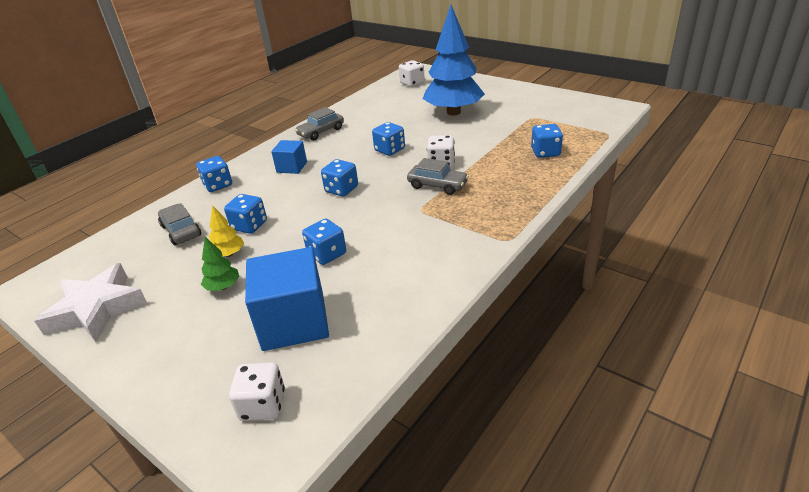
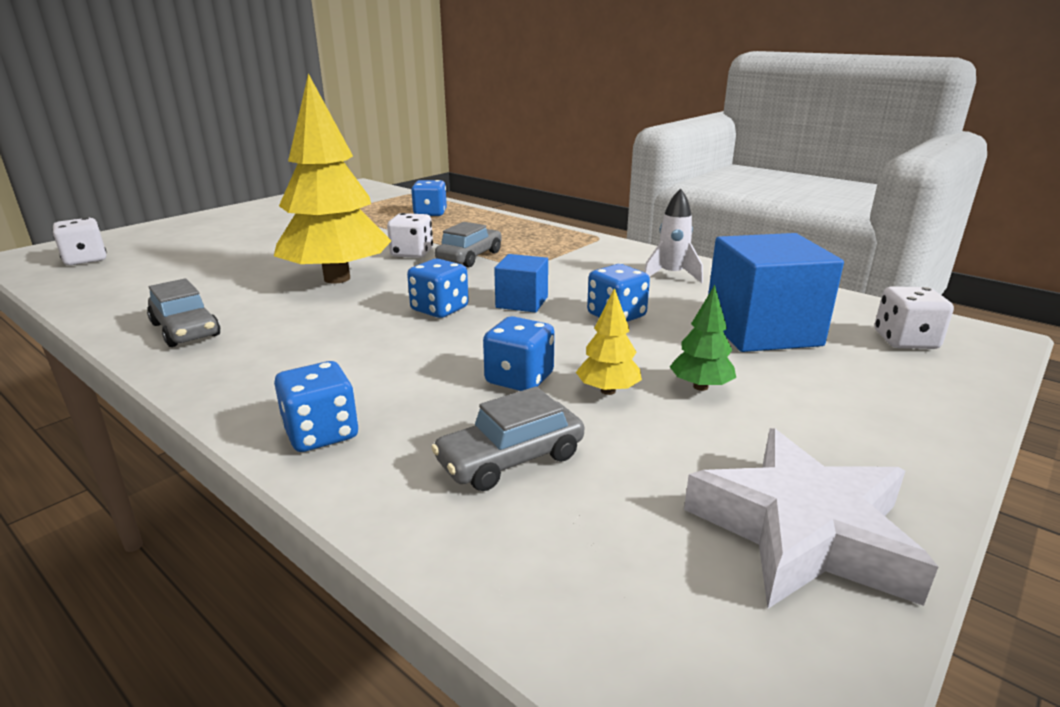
camera: 90 degrees left, 10 degrees down
(292, 167) = (317, 351): blue cube -> blue cube (522, 302)
(389, 150) = (337, 279): blue dice -> yellow tree
(408, 281) = (671, 275): none -> white rocket
(453, 112) = (258, 241): blue tree -> none

